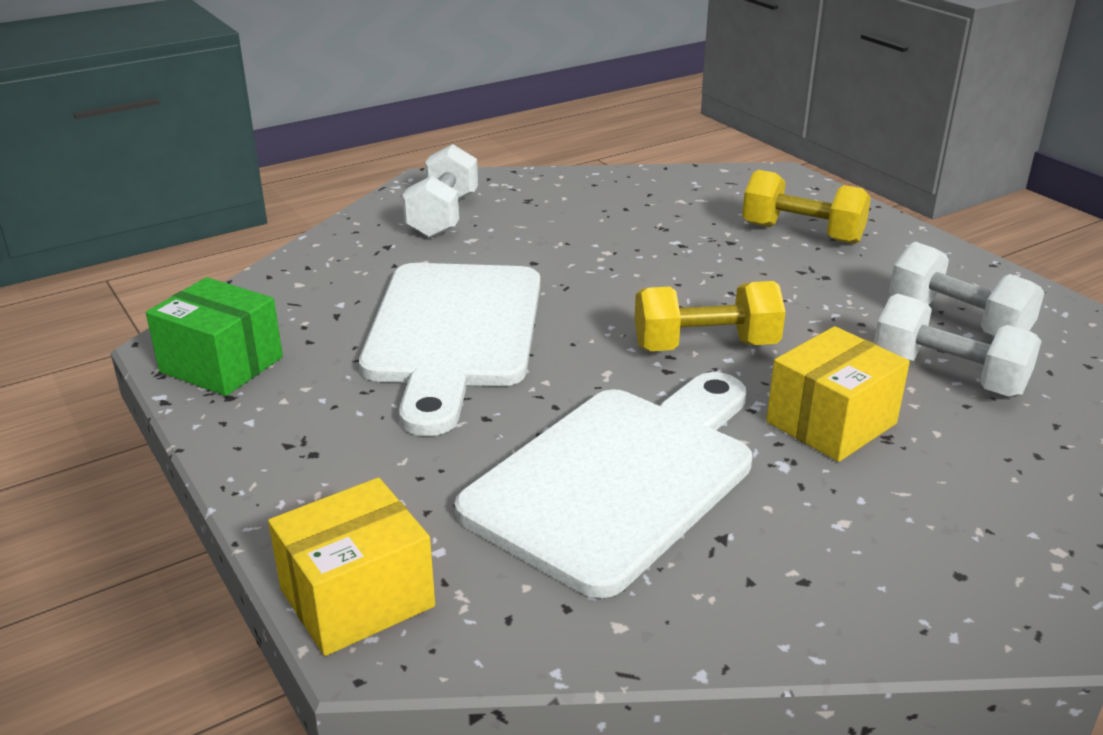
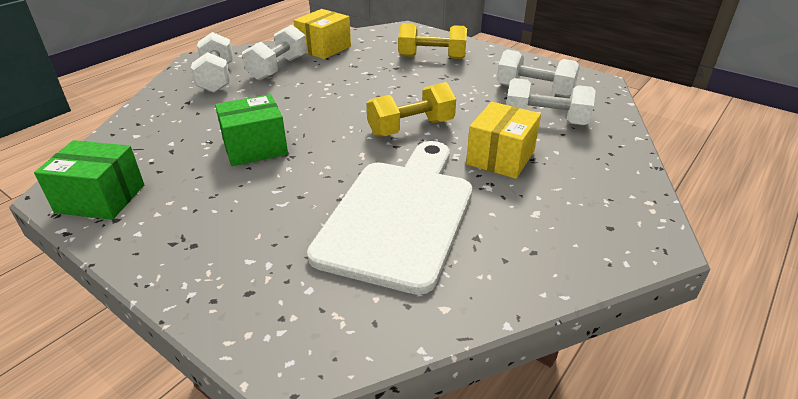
camera: 20 degrees left, 5 degrees up
(357, 597) = (267, 336): yellow box -> yellow box (324, 48)
(453, 332) = (255, 147): white cutting board -> green box
(541, 214) = (278, 68): none -> white dumbbell

